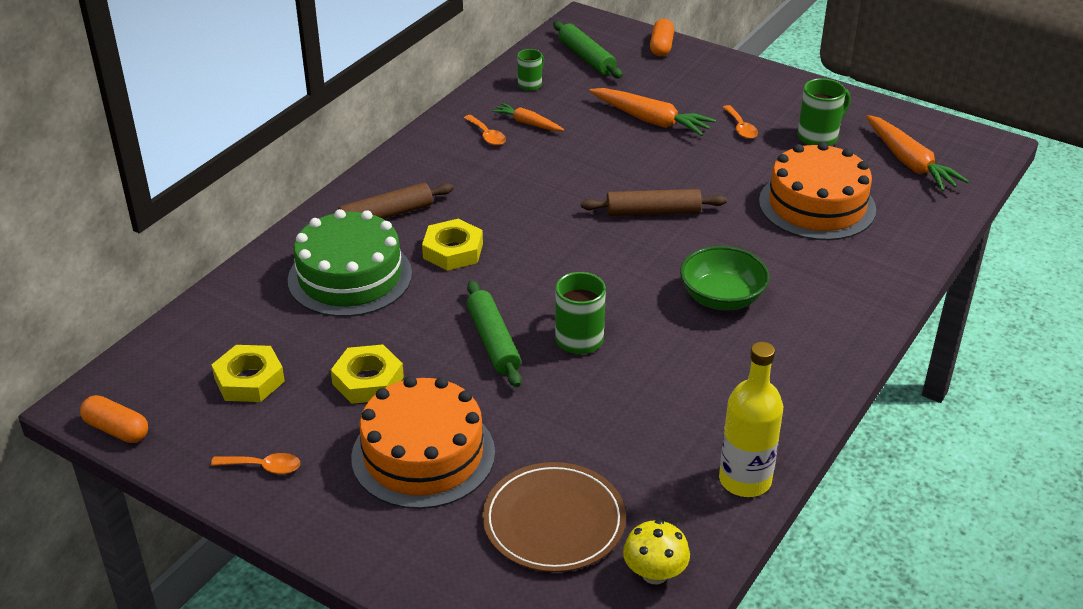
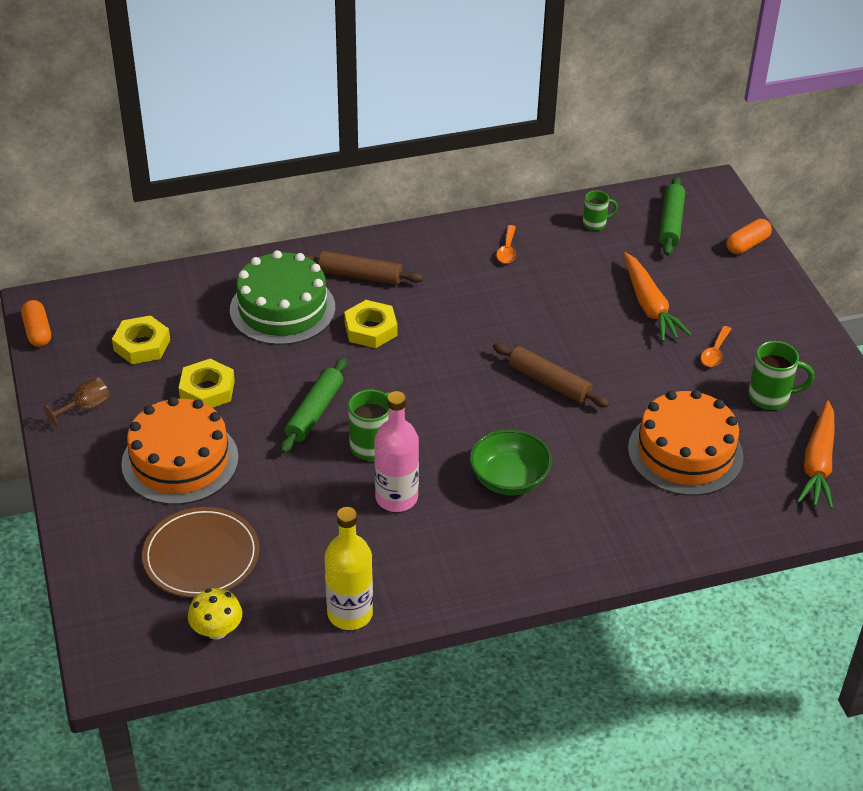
camera: 40 degrees right, 5 degrees up
(263, 467) = (85, 408): orange spoon -> brown goblet
(528, 123) = (550, 256): orange carrot -> none
(655, 366) = (396, 498): none -> pink bottle

